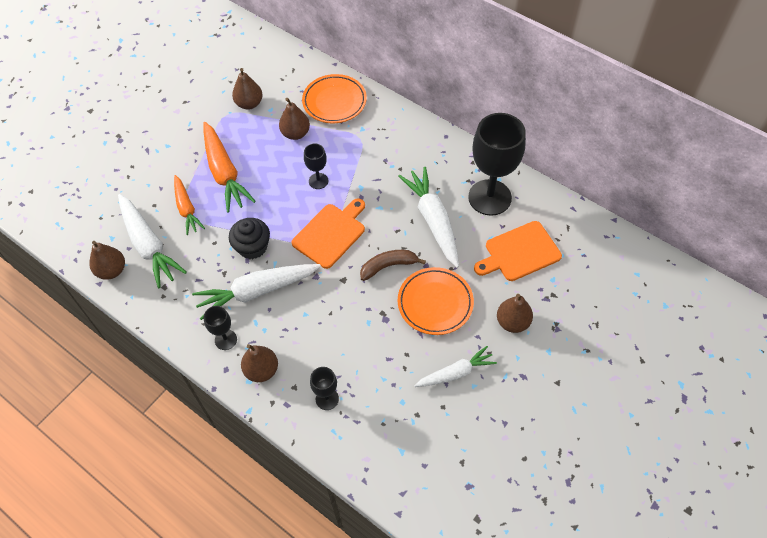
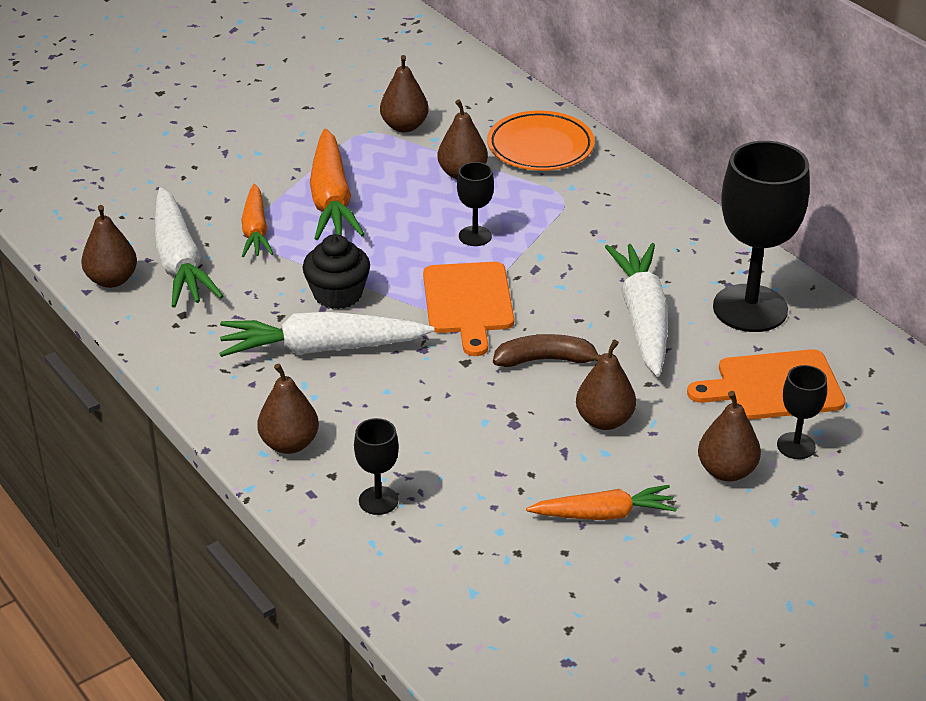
camera: 15 degrees right, 20 degrees down
(225, 339) = (249, 395): black goblet -> black goblet (796, 446)
(331, 233) = (468, 302): orange cutting board -> orange cutting board turned 120 degrees clockwise
(435, 303) = (604, 420): orange plate -> brown pear
(455, 373) = (603, 514): white carrot -> orange carrot

